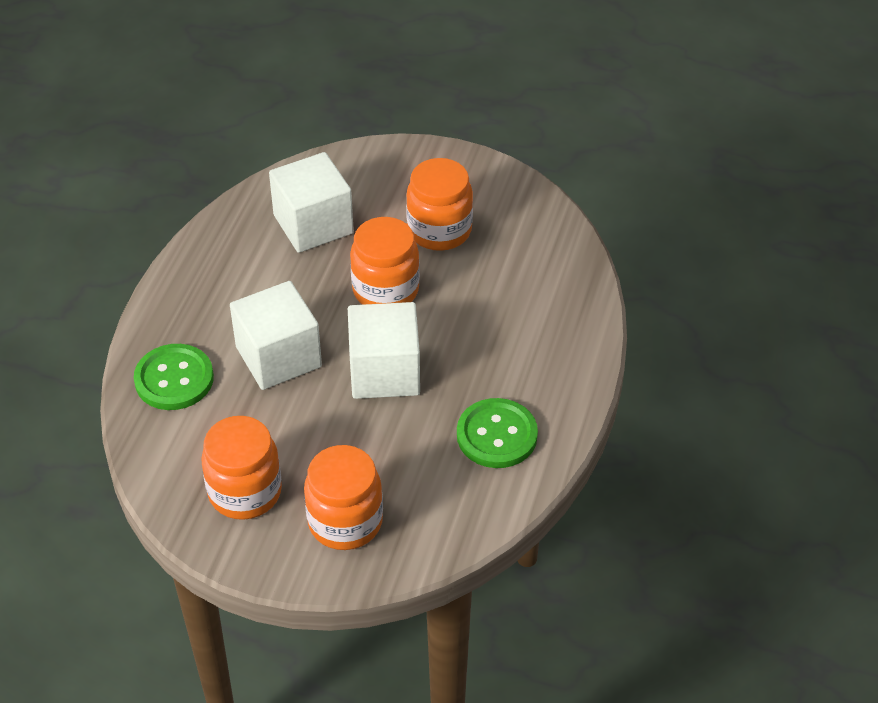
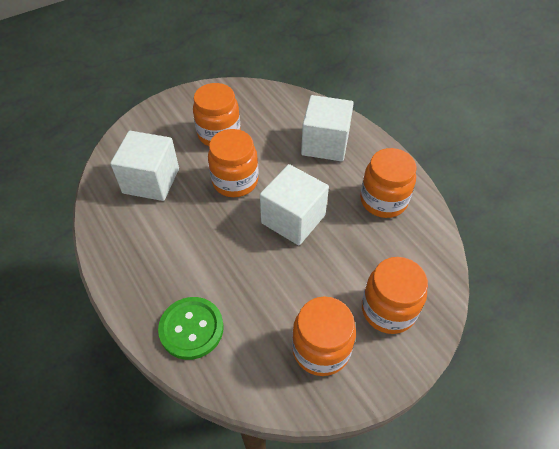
camera: 50 degrees left, 5 degrees up
(278, 357) = (231, 261): white cube -> white cube (325, 144)
(497, 435) = (383, 200): green button -> orange jar

